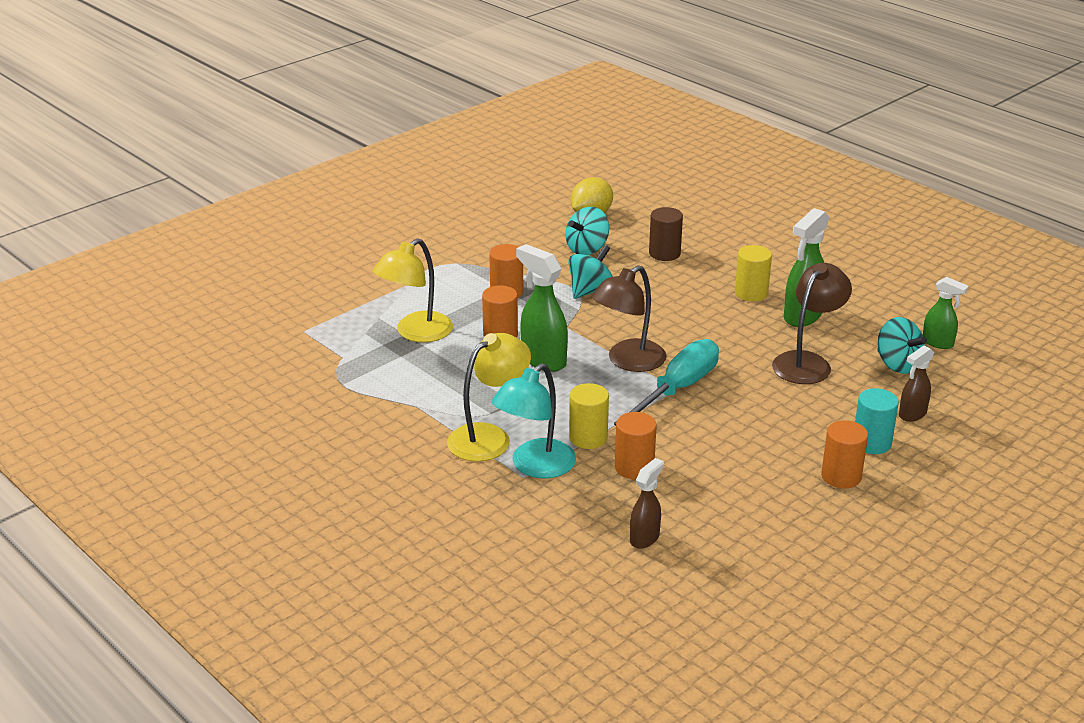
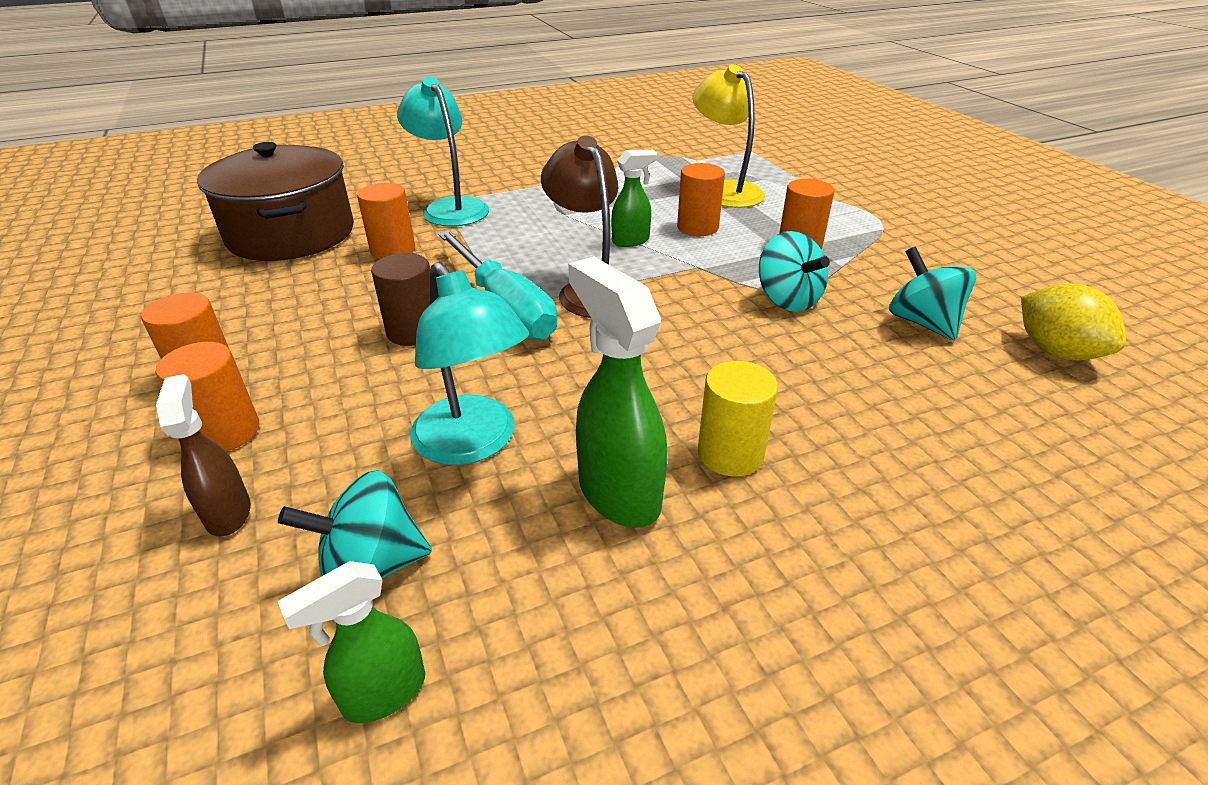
camera: 110 degrees right, 5 degrees up
(489, 437) = (516, 197): yellow lamp -> none
(543, 360) = (631, 241): green spray bottle -> green spray bottle, size x0.61
(588, 438) = (466, 238): yellow cylinder -> none
(645, 538) = (291, 234): brown spray bottle -> brown pot
(664, 253) = (903, 393): brown cylinder -> brown cylinder (413, 331)
(807, 362) = (473, 444): brown lamp -> turquoise lamp
(871, 443) = (226, 432): turquoise cylinder -> orange cylinder

